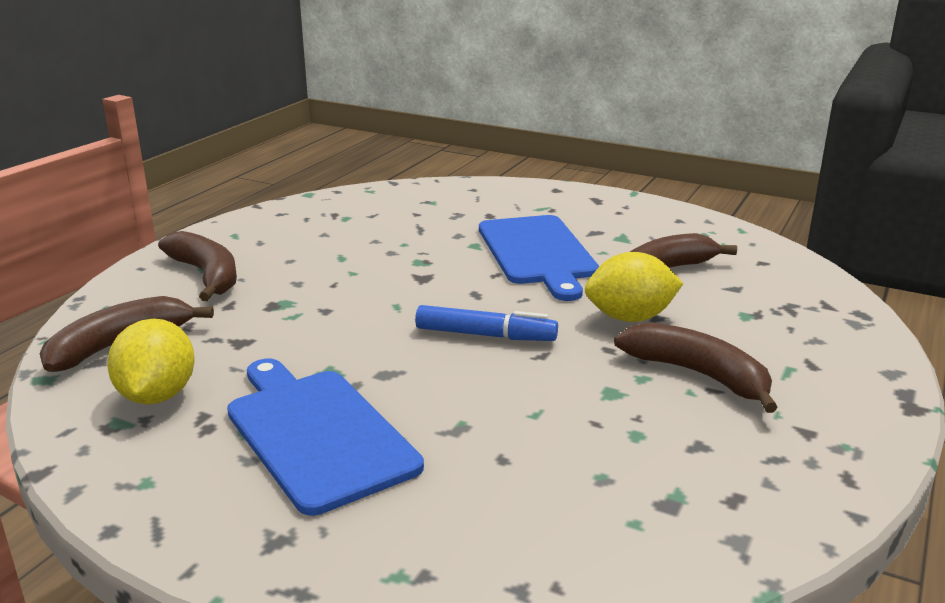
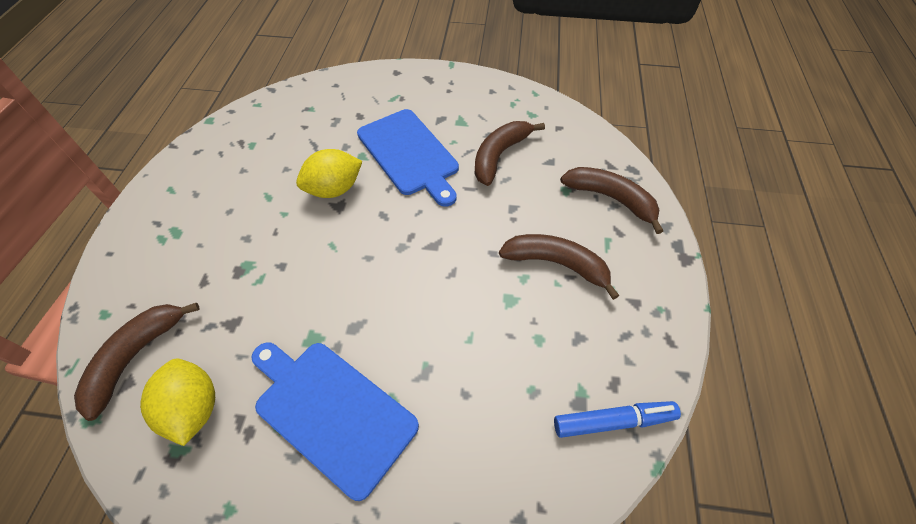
camera: 20 degrees left, 30 degrees up
(207, 275) = (170, 248): brown banana -> brown banana (611, 199)
(485, 335) = (407, 262): blue marker -> blue marker (613, 421)
(630, 318) = (495, 214): yellow lemon -> yellow lemon (334, 189)

